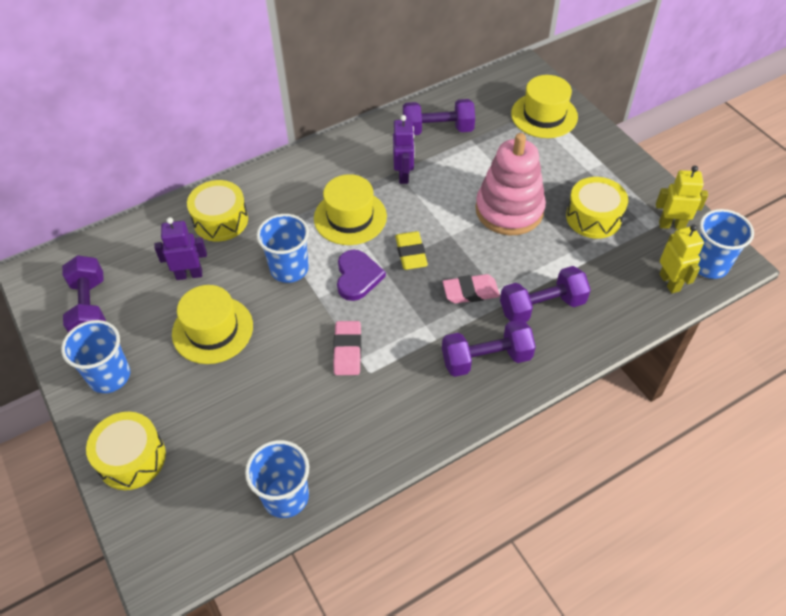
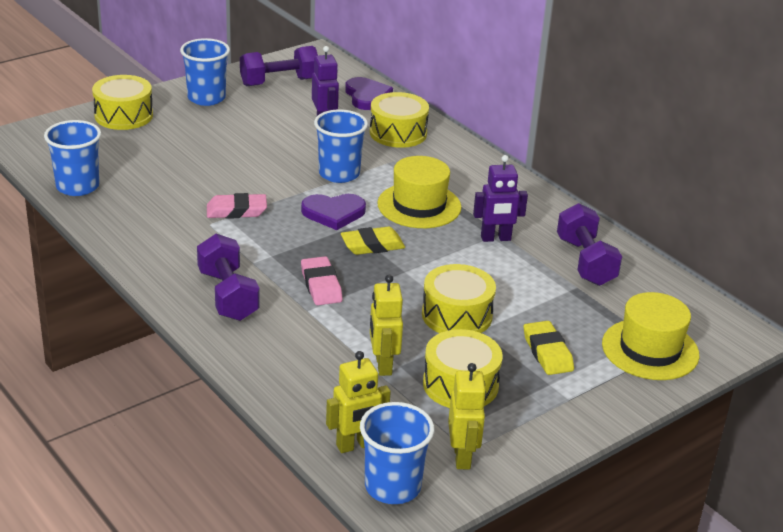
camera: 80 degrees right, 20 degrees down
(141, 238) = (367, 96): none -> purple heart
(212, 330) = (258, 139): yellow hat -> none
(509, 210) = (457, 315): pink stacking toy -> yellow drum
(542, 306) = (304, 336): purple dumbbell -> none
(551, 166) = (547, 352): none -> yellow eraser
(575, 259) = (383, 365): none -> yellow robot

